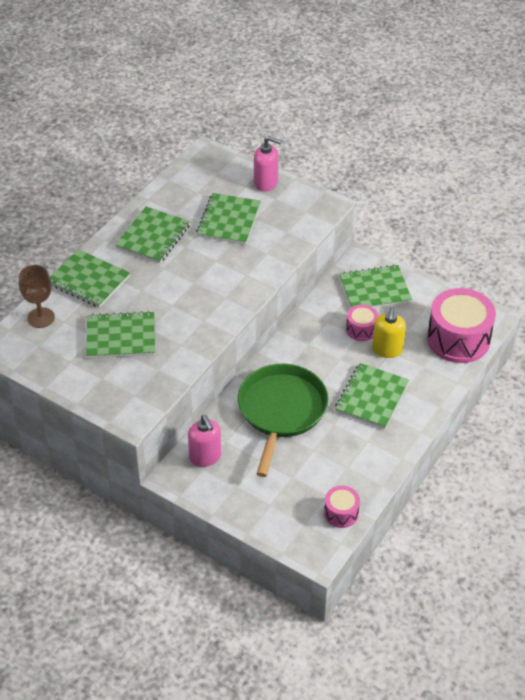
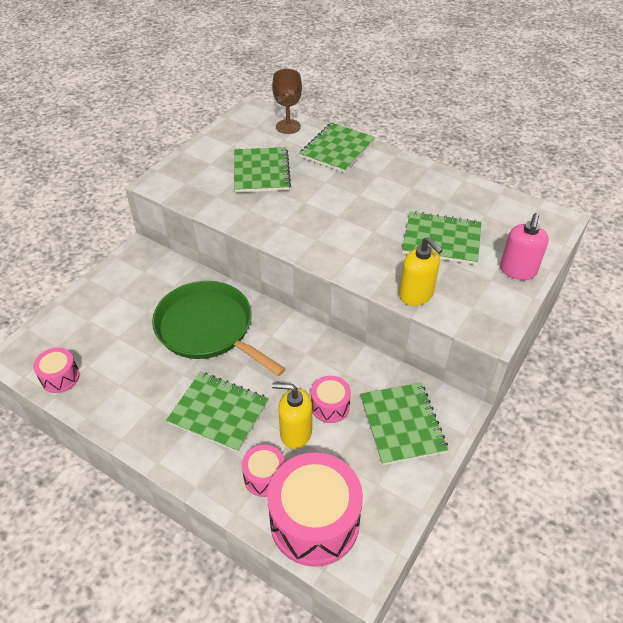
camera: 90 degrees right, 0 degrees up
(153, 236) = (405, 186): green notebook -> none
(205, 457) = (157, 272): pink soap dispenser -> none
(281, 411) = (208, 329): green pan -> green pan turned 150 degrees counterclockwise
(293, 240) = (416, 295): none -> yellow soap dispenser
(427, 367) = (264, 477): none -> pink drum

